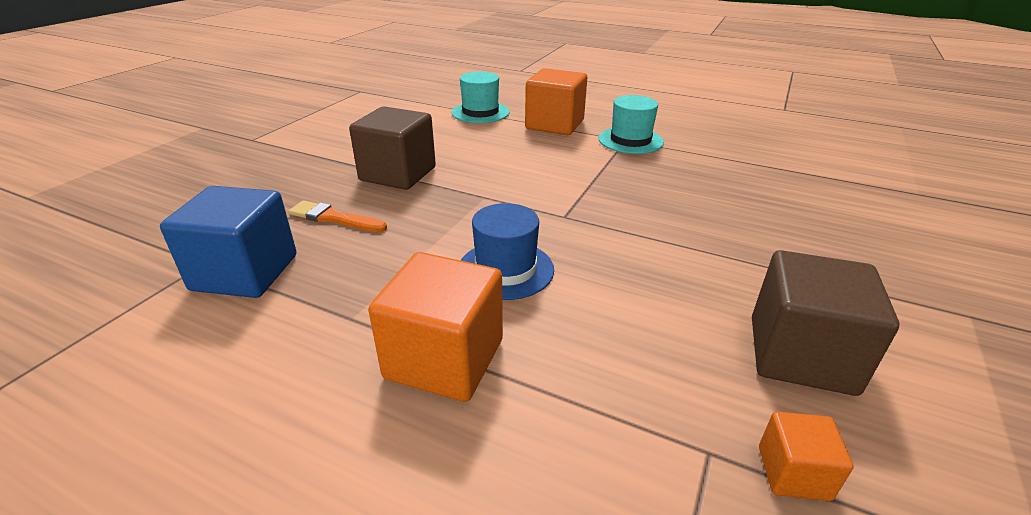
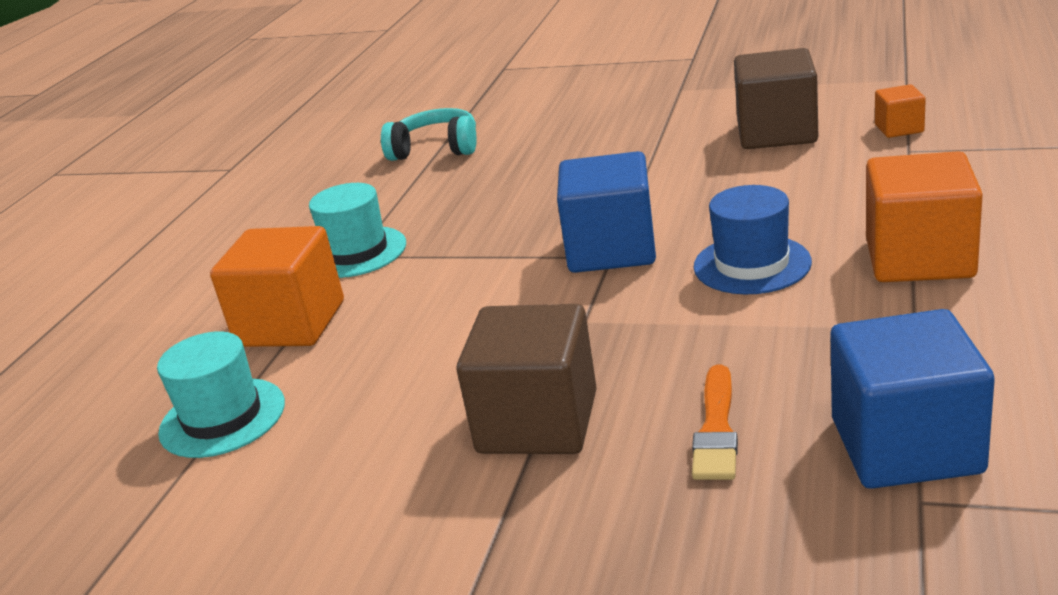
camera: 95 degrees left, 5 degrees down
(574, 217) = (611, 249): none -> blue cube
(802, 171) = (436, 149): none -> turquoise headphones

